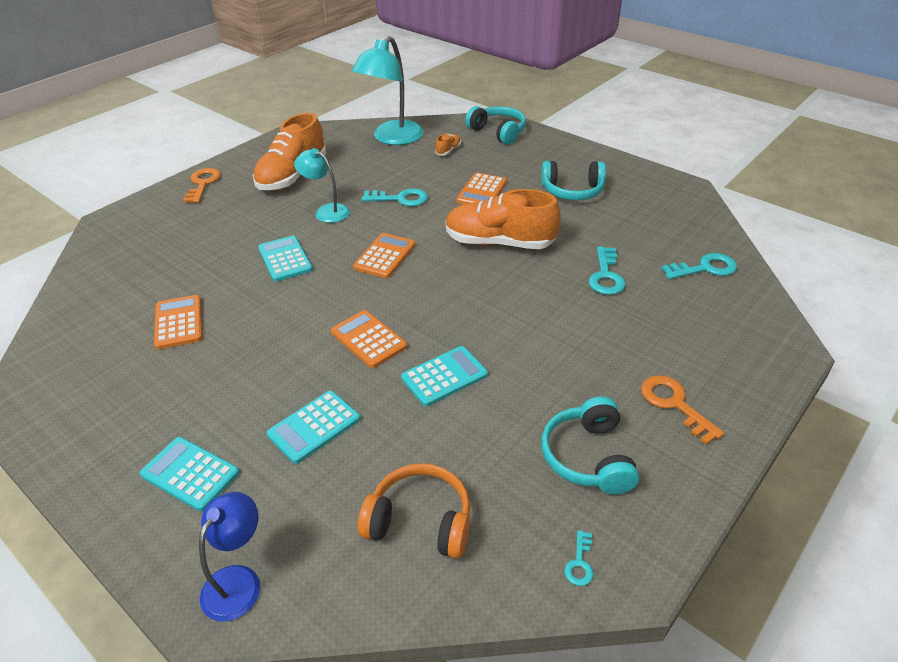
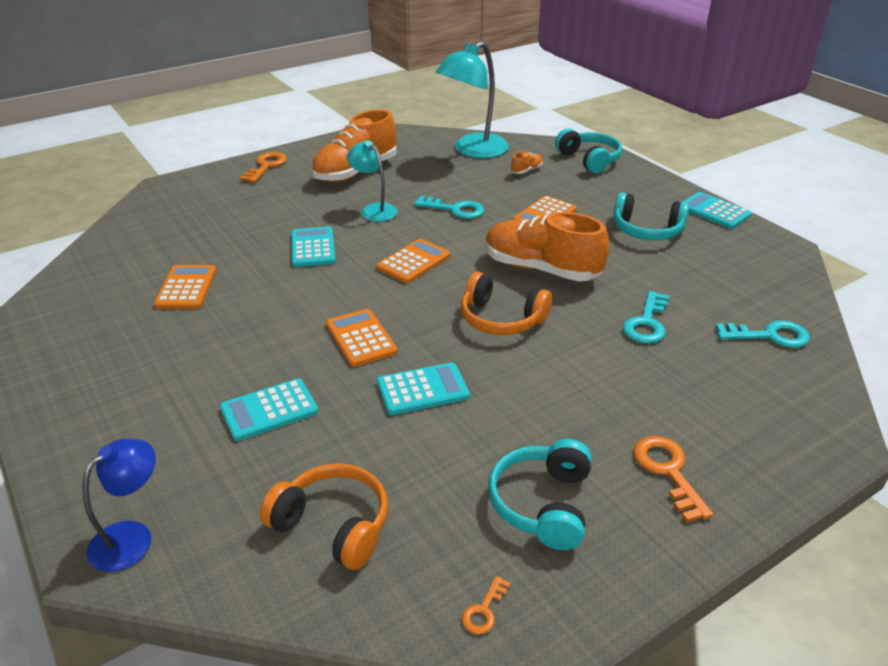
camera: 15 degrees right, 5 degrees down
(190, 474) = (133, 428): turquoise calculator -> turquoise calculator (714, 211)
(484, 296) = (501, 319): none -> orange headphones
(579, 563) = (484, 610): turquoise key -> orange key

